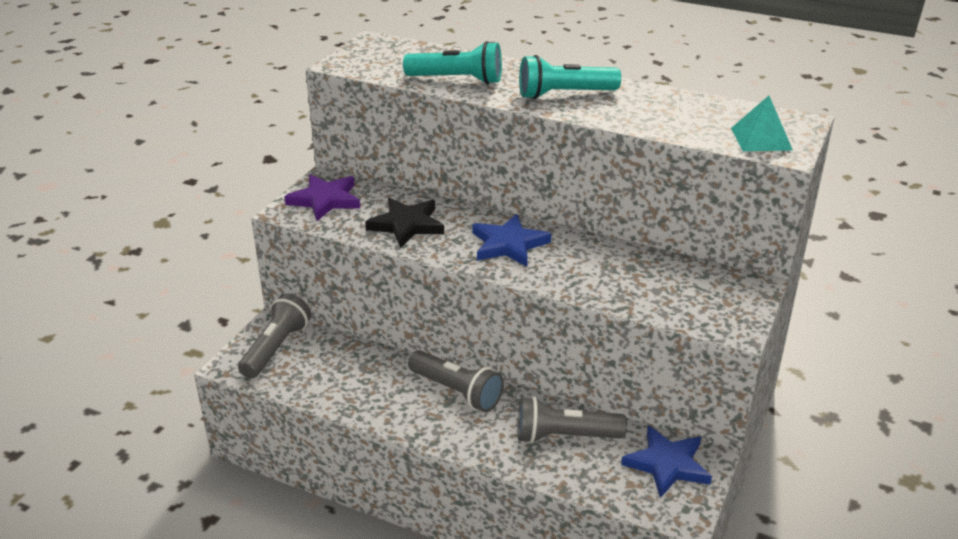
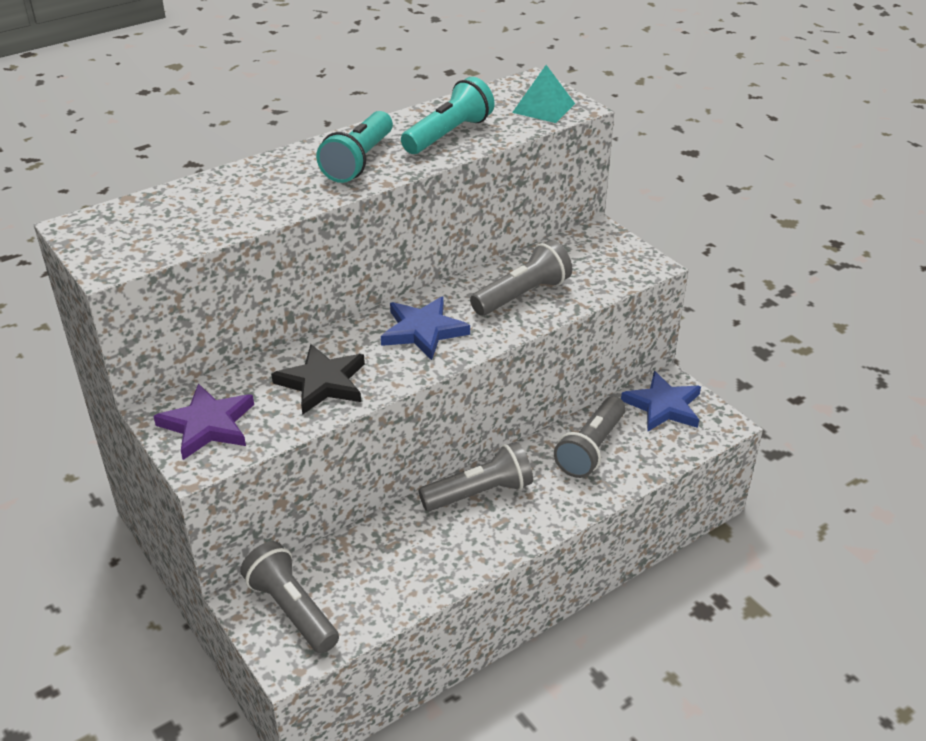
camera: 60 degrees left, 5 degrees up
(457, 80) = (252, 206): turquoise flashlight -> turquoise flashlight (449, 134)
(608, 274) = (523, 295): none -> grey flashlight

